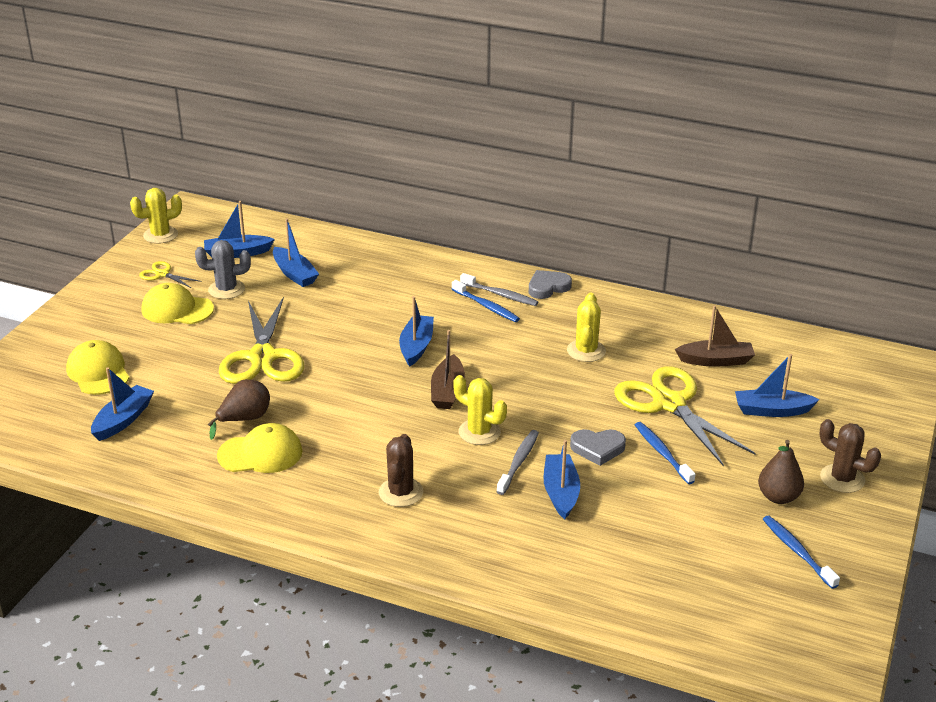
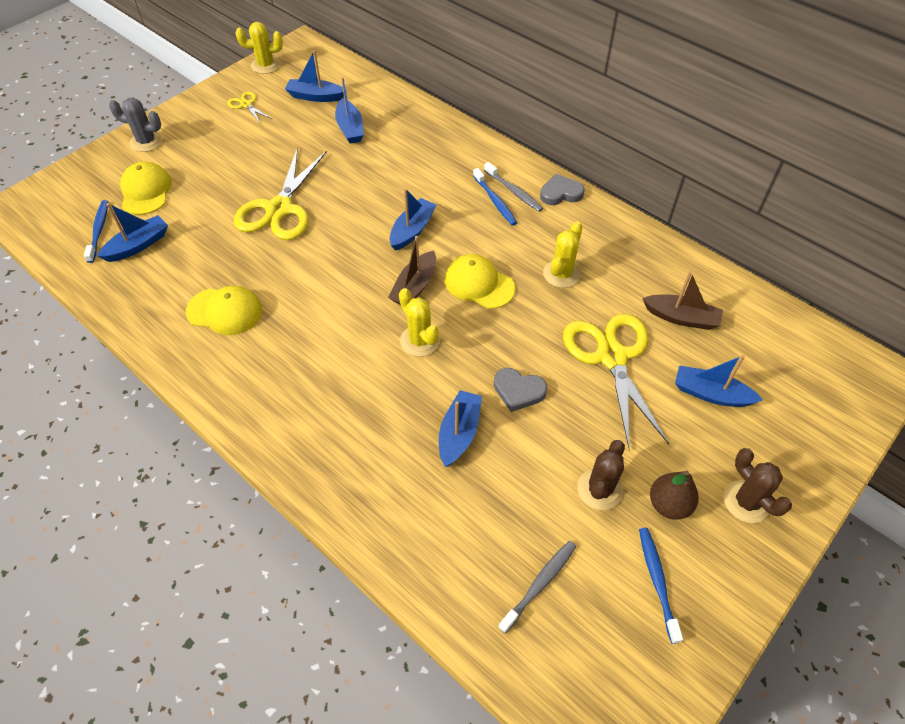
camera: 20 degrees right, 20 degrees up
(177, 309) = (239, 143): yellow cap -> yellow cap (479, 284)
(226, 289) = (287, 132): grey cactus -> grey cactus (146, 142)
(244, 419) = (231, 271): brown pear -> none
(401, 492) = (318, 389): brown cactus -> brown cactus (600, 489)
(518, 462) = (438, 385): grey toothbrush -> grey toothbrush (539, 584)
(662, 453) = (577, 414): blue toothbrush -> blue toothbrush (99, 230)

